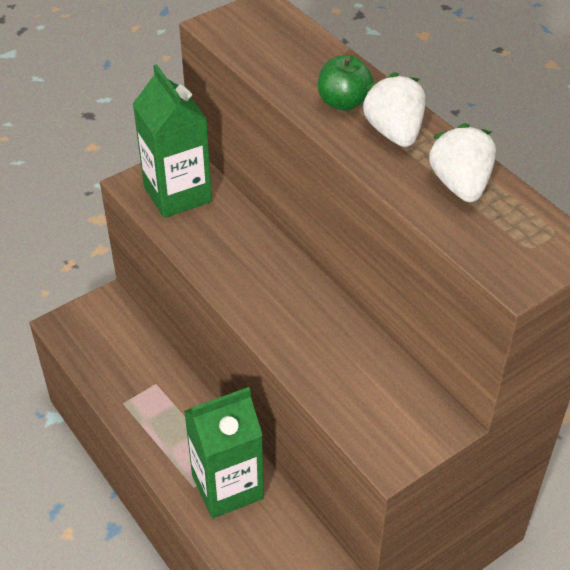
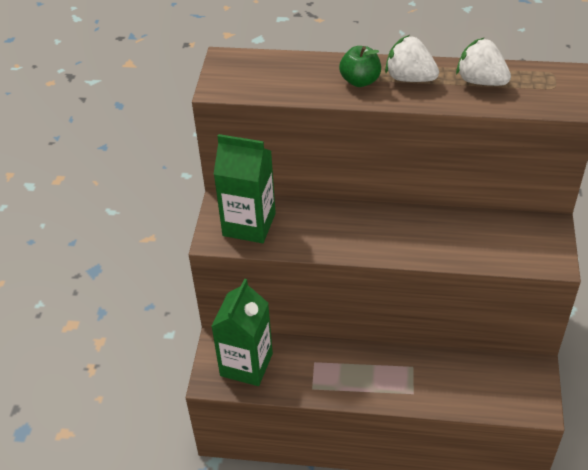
camera: 45 degrees left, 0 degrees up
(227, 487) = (429, 377): green carton -> green carton (246, 364)

